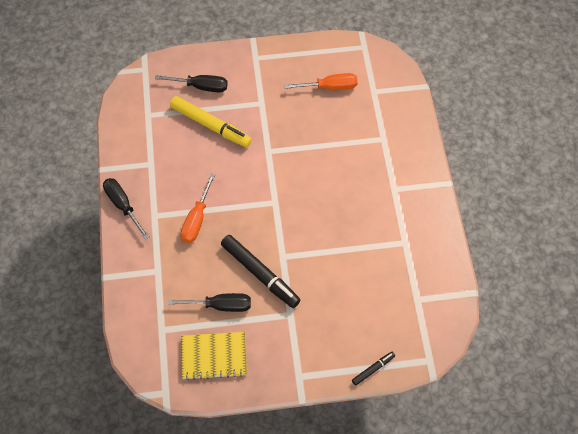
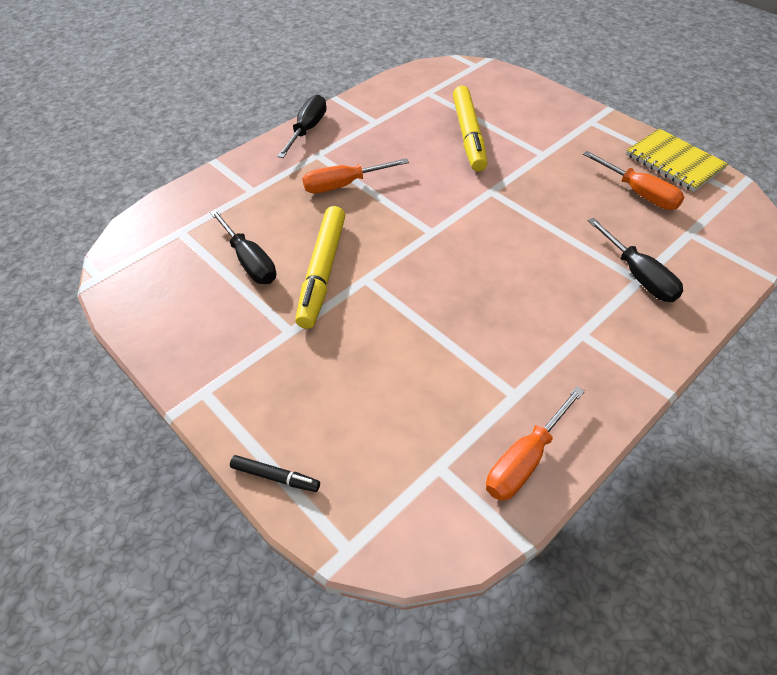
camera: 55 degrees right, 10 degrees down
(200, 87) = (504, 105): black screwdriver -> black screwdriver (638, 275)
(214, 356) = (175, 292): yellow notebook -> yellow notebook (674, 162)
(260, 274) = (323, 272): black marker -> yellow marker
(438, 263) = (525, 459): none -> orange screwdriver

